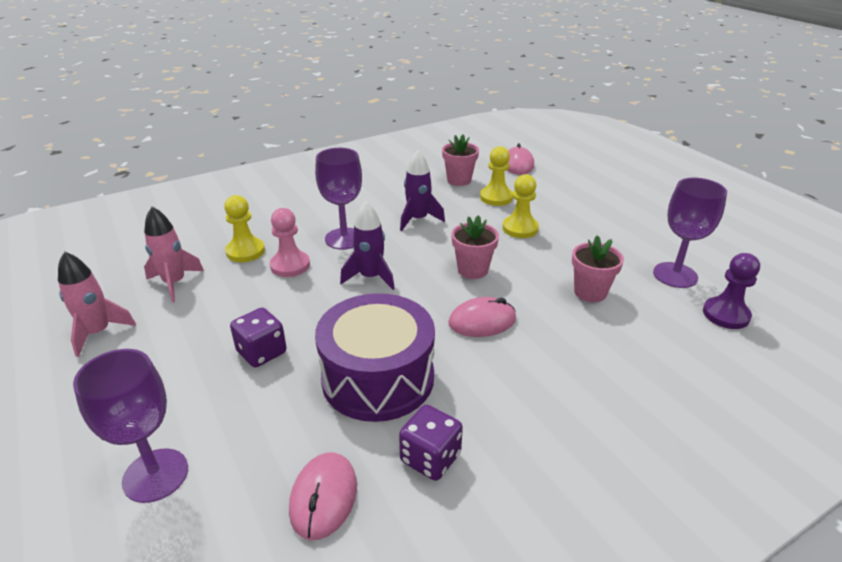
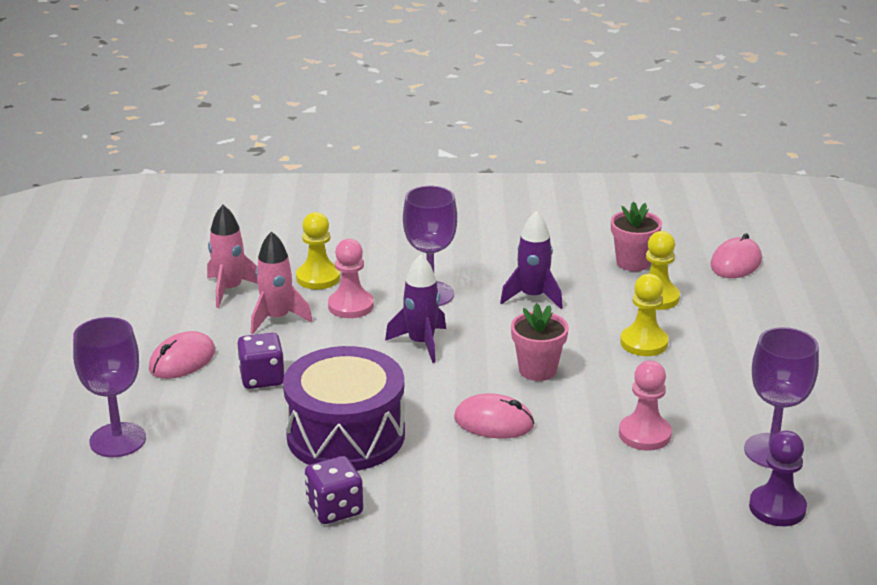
camera: 30 degrees right, 5 degrees down
(98, 333) = (138, 315): pink rocket -> pink rocket (277, 319)
(323, 497) = (228, 501): pink mouse -> pink mouse (182, 360)
(590, 292) = (644, 434): pink flower pot -> pink pawn

